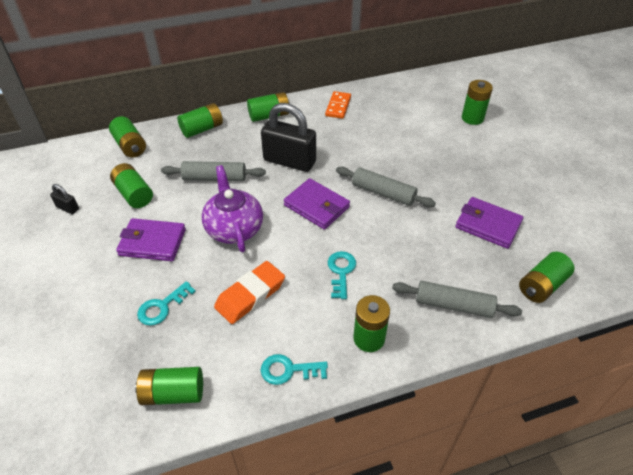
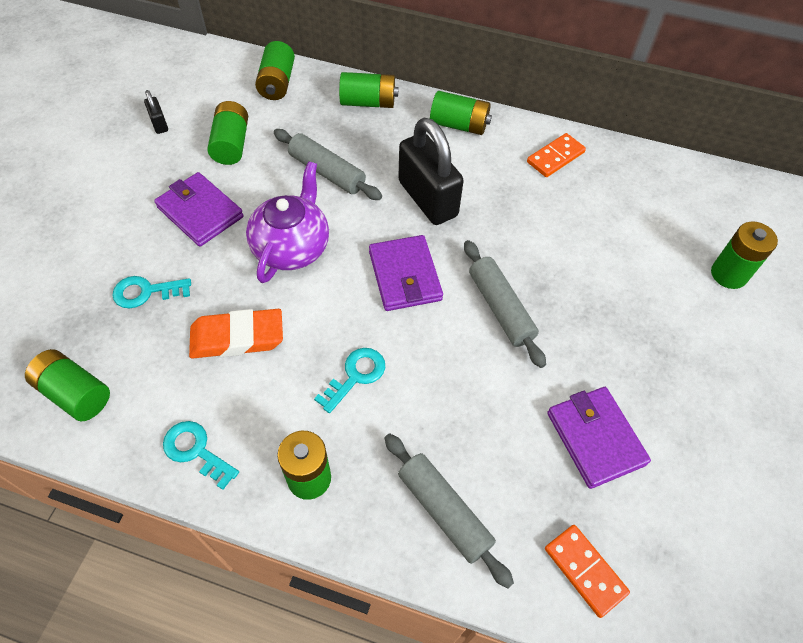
camera: 35 degrees right, 10 degrees up
(542, 285) = (585, 570): green battery -> orange domino

